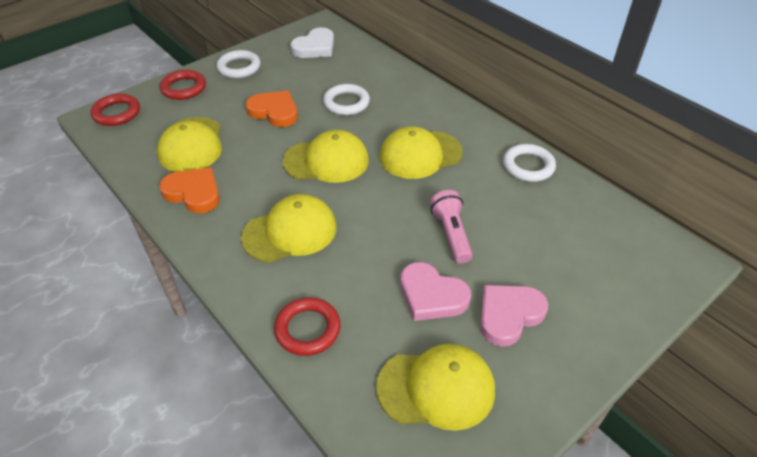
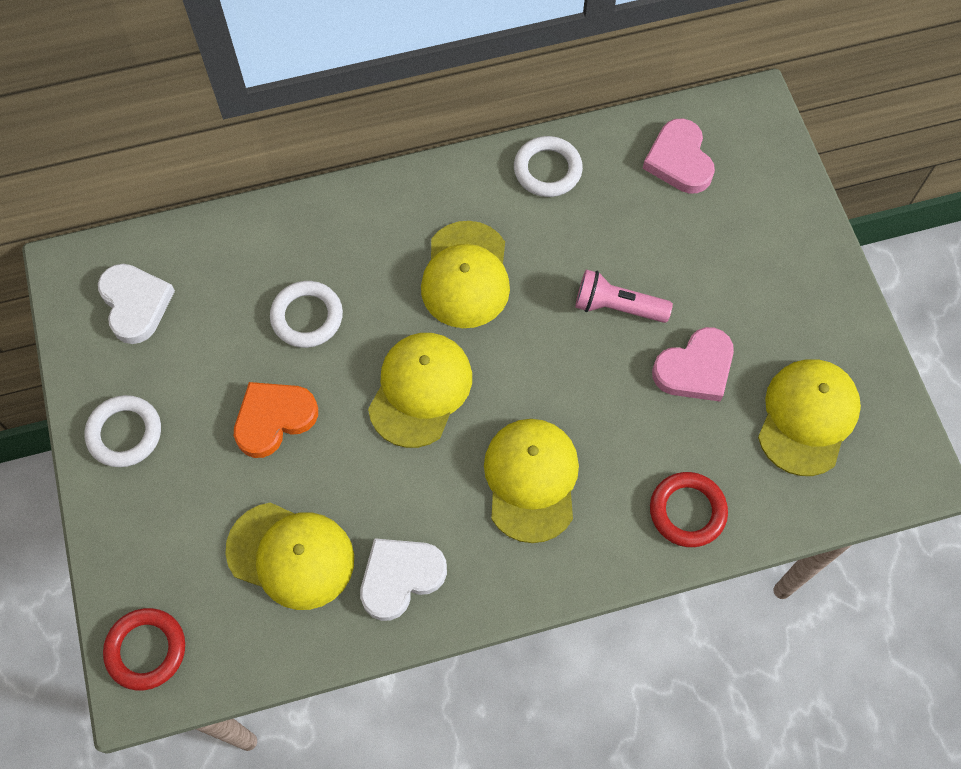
camera: 65 degrees left, 20 degrees up
(184, 88) = (135, 532): red ring -> none
(194, 193) = (400, 577): orange heart -> white heart
(509, 315) = (751, 309): pink heart -> pink heart (679, 160)

